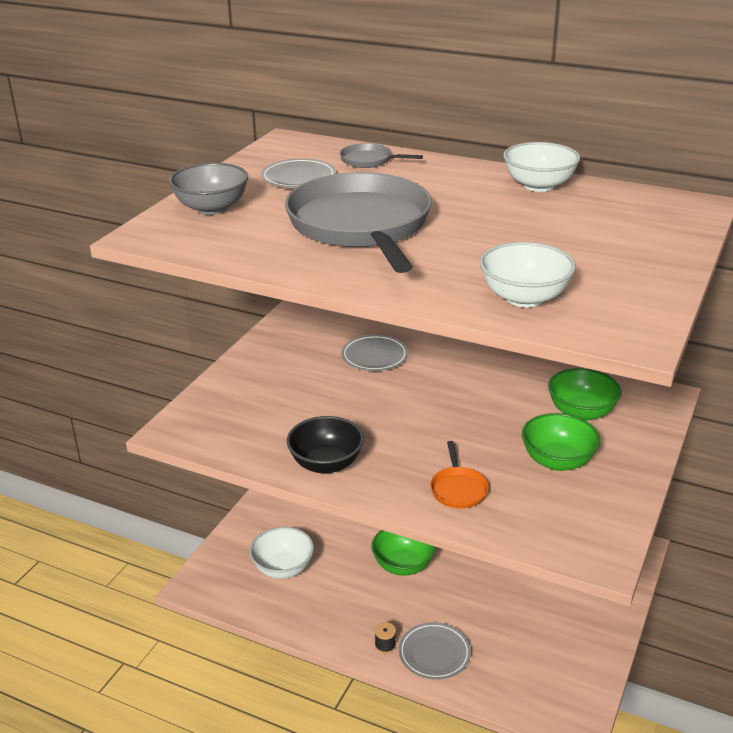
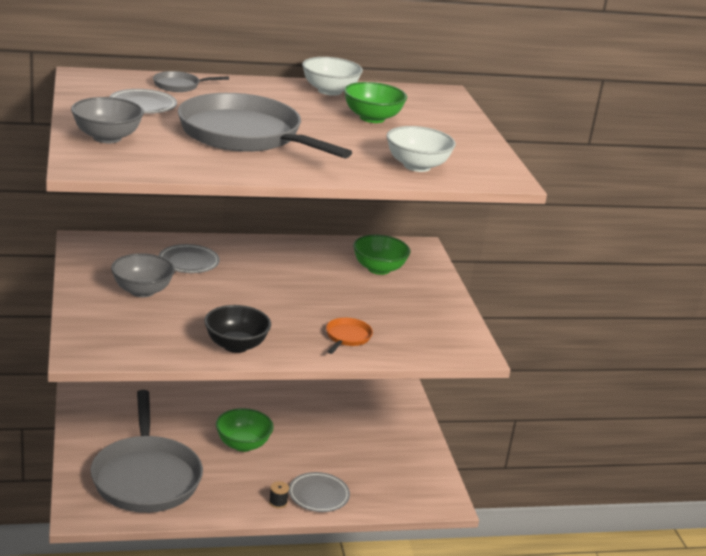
camera: 40 degrees left, 5 degrees down
(283, 568) = (146, 477): white bowl -> grey pan
(297, 377) = (142, 291): none -> grey bowl
(458, 489) = (347, 337): orange pan -> orange pan turned 120 degrees counterclockwise
(557, 461) = (393, 303): green bowl -> green bowl (372, 118)

